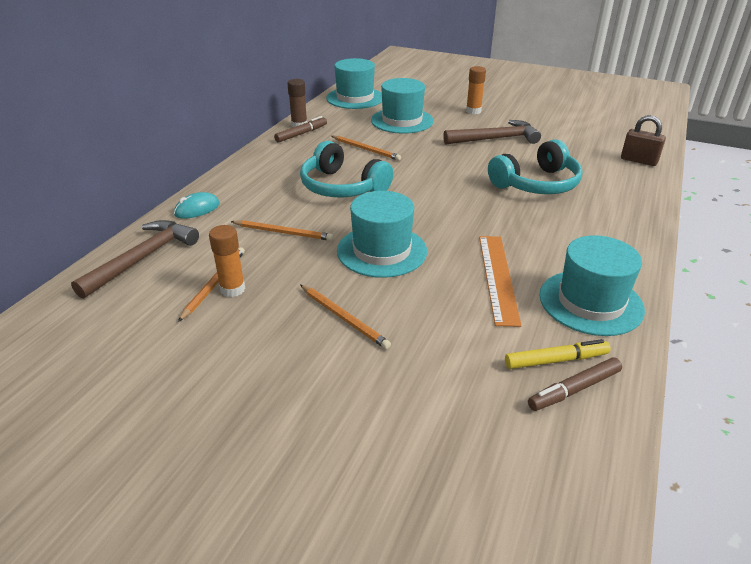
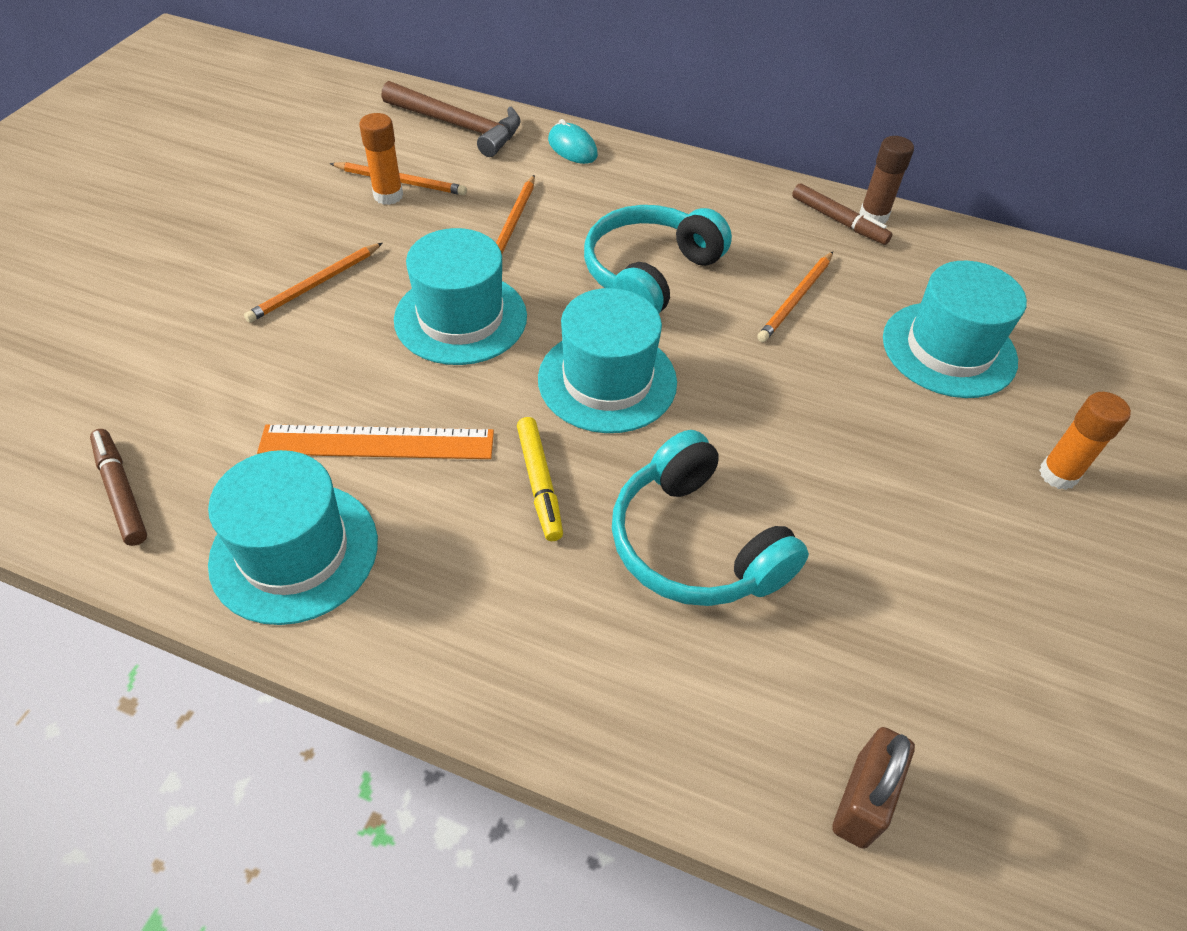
camera: 85 degrees right, 15 degrees up
(355, 98) = (1041, 281): turquoise hat -> turquoise hat (607, 380)
(495, 139) = (906, 499): brown hammer -> none
(555, 360) = (180, 481): yellow marker -> yellow marker (539, 482)

